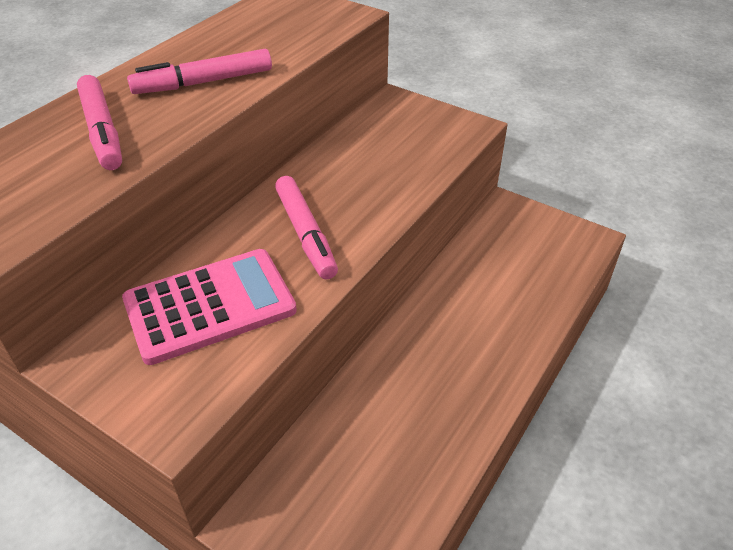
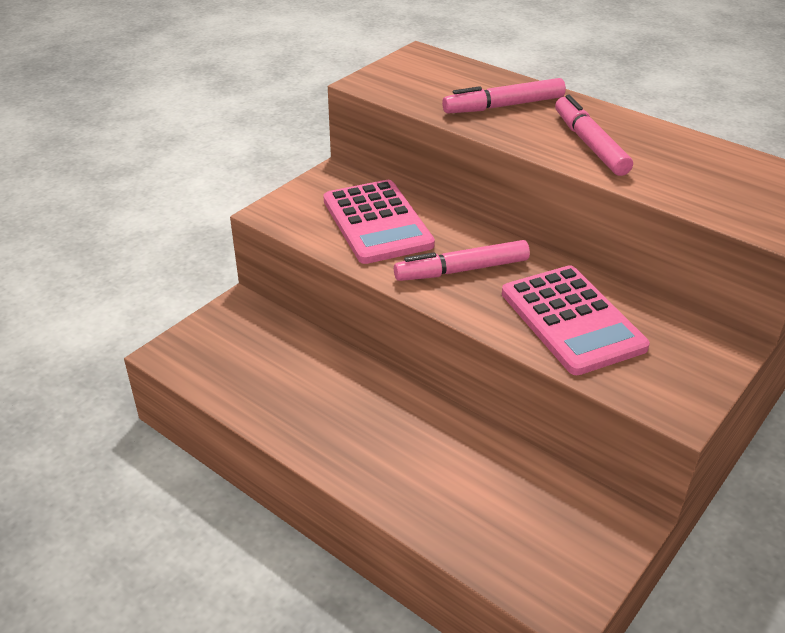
camera: 95 degrees right, 5 degrees down
(376, 168) = (572, 320): none -> pink calculator

